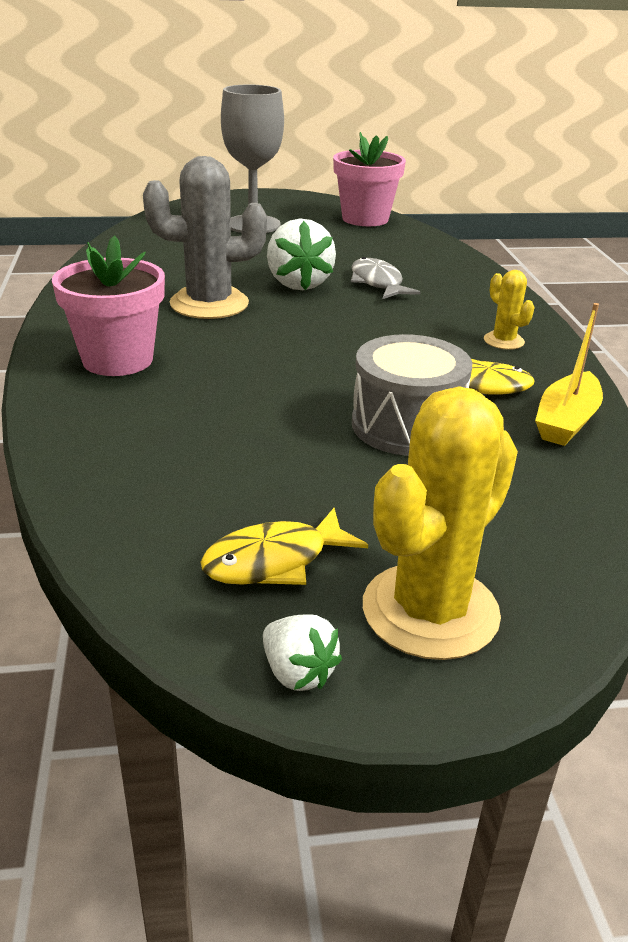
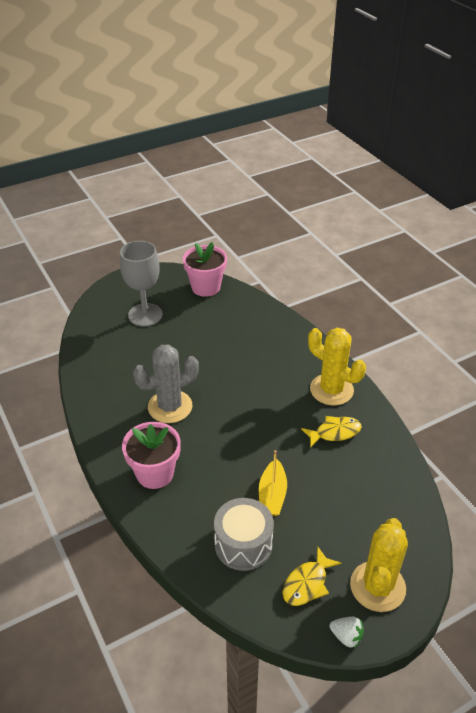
camera: 20 degrees left, 10 degrees up
(298, 284) = (205, 371): white strawberry -> none
(377, 283) = (246, 356): grey fish -> none
(406, 426) = (317, 475): grey drum -> grey drum (243, 544)
(503, 341) = (331, 390): yellow cactus -> yellow cactus, size x2.06
(566, 421) = (383, 446): yellow boat -> yellow boat (272, 495)

